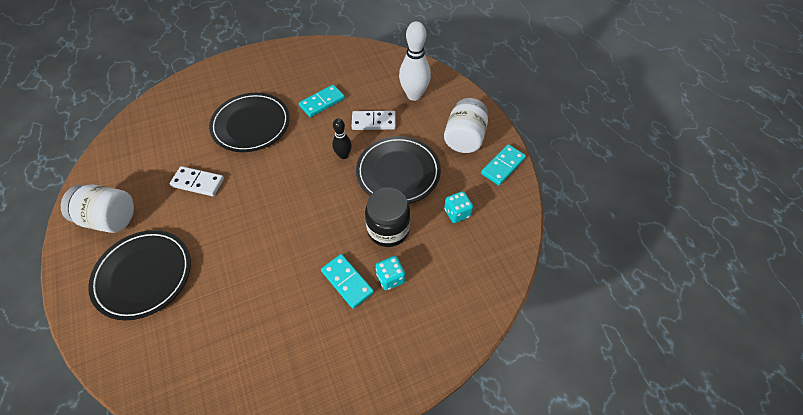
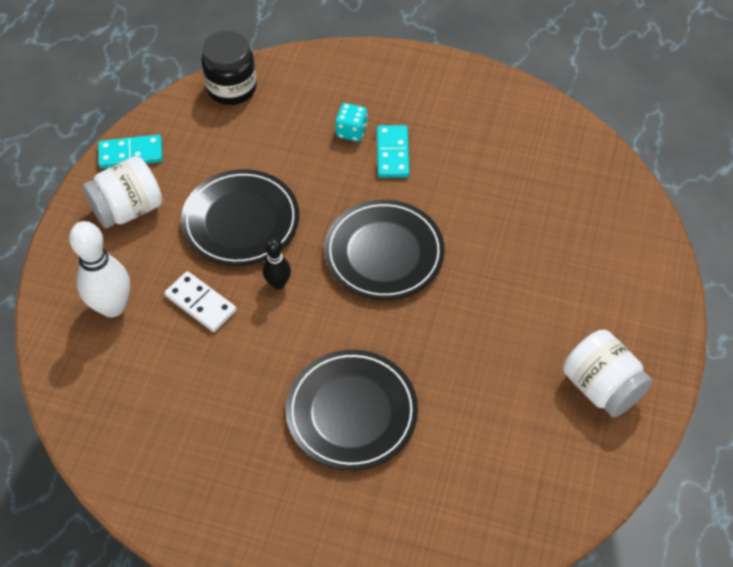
camera: 140 degrees left, 0 degrees up
(143, 275) = (588, 288): black plate -> black plate (384, 253)
(198, 183) = (473, 366): white domino -> none
(322, 102) = (233, 382): turquoise domino -> none
(388, 230) = (311, 172): black jar -> black jar (232, 88)
(457, 213) = (231, 142): turquoise dice -> none

